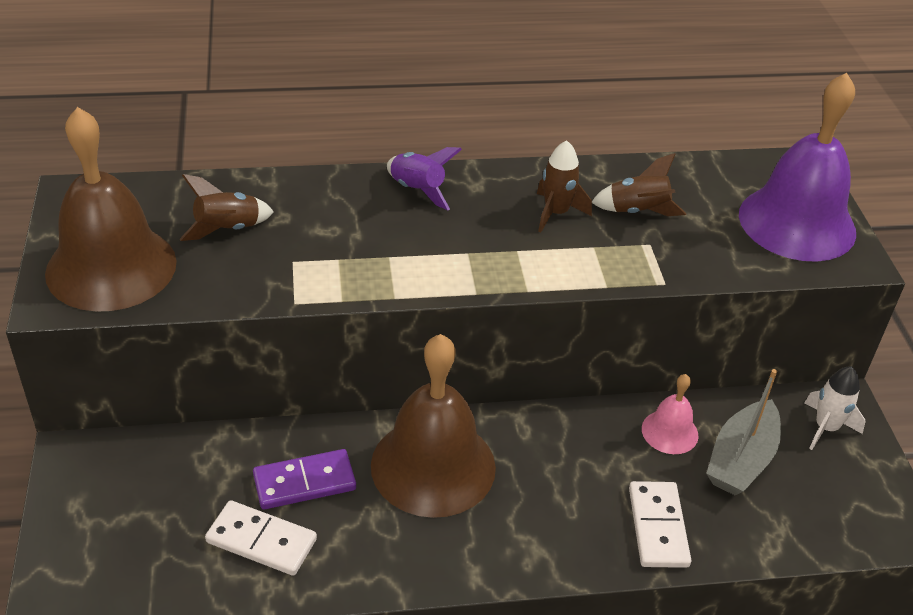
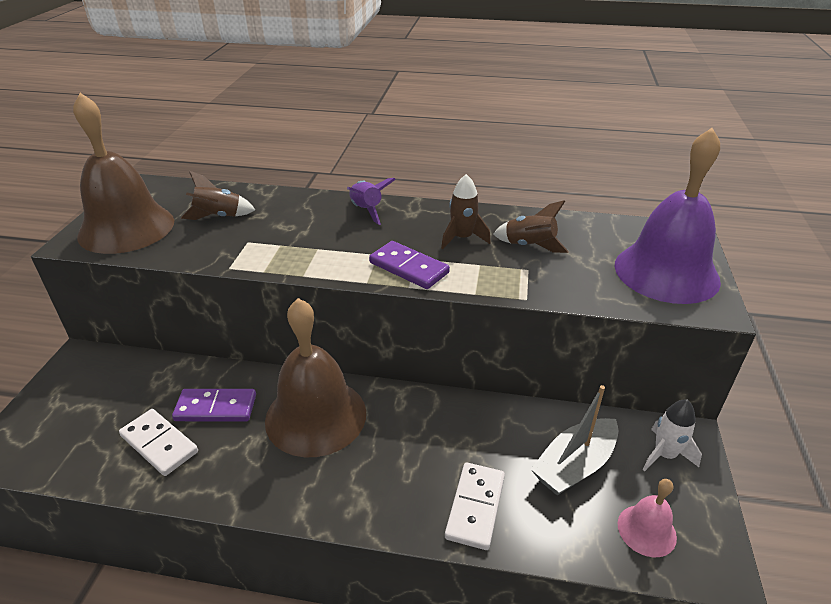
camera: 20 degrees right, 5 degrees down
(514, 265) = (409, 268): none -> purple domino
(669, 432) = (520, 429): pink bell -> pink bell (646, 530)

